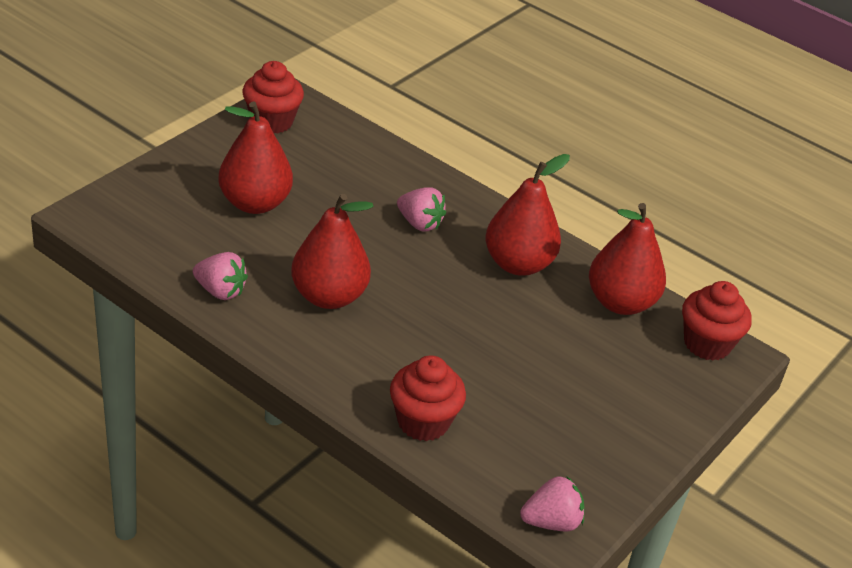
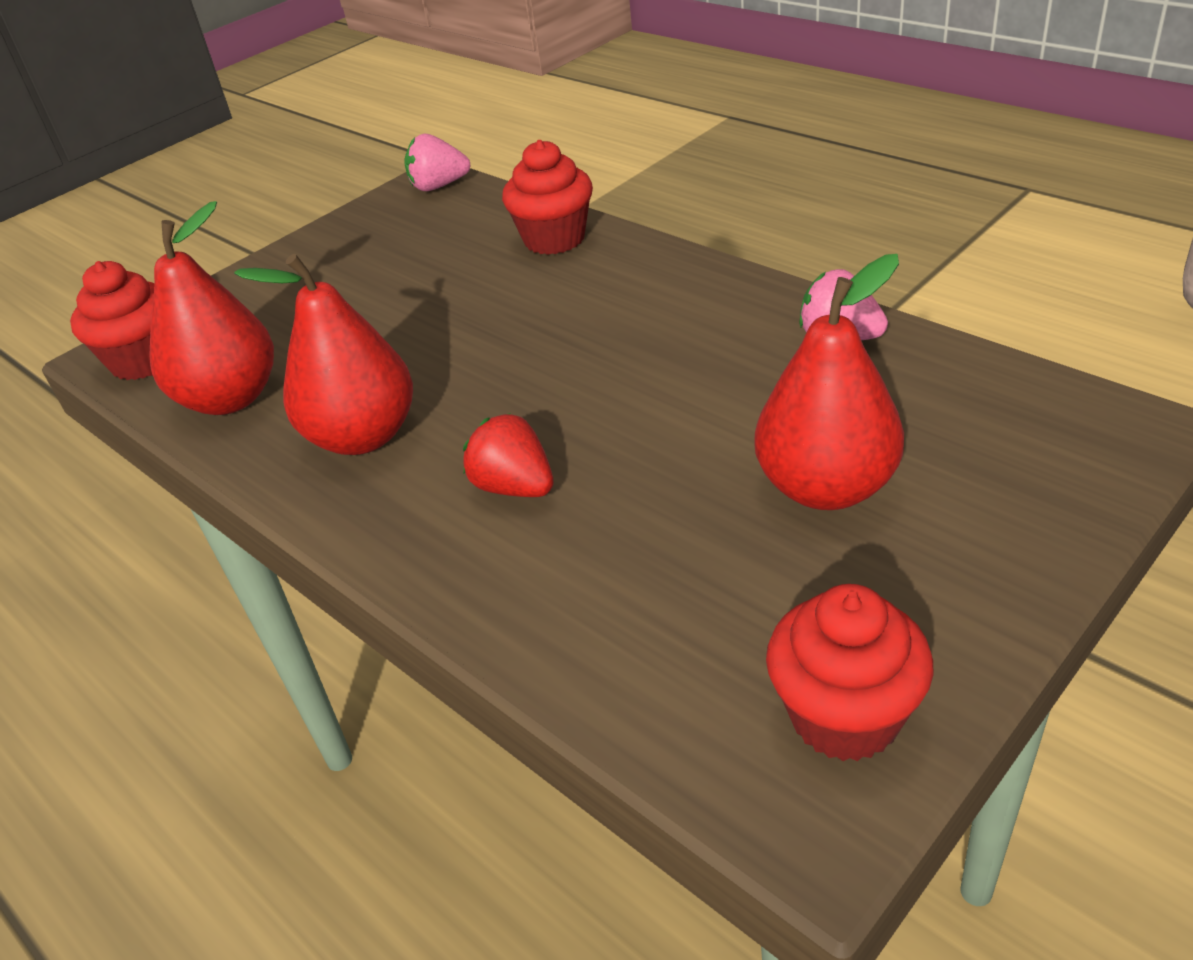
camera: 165 degrees left, 0 degrees up
(328, 296) = (673, 351): red pear -> none
(419, 223) = (514, 487): pink strawberry -> red strawberry

